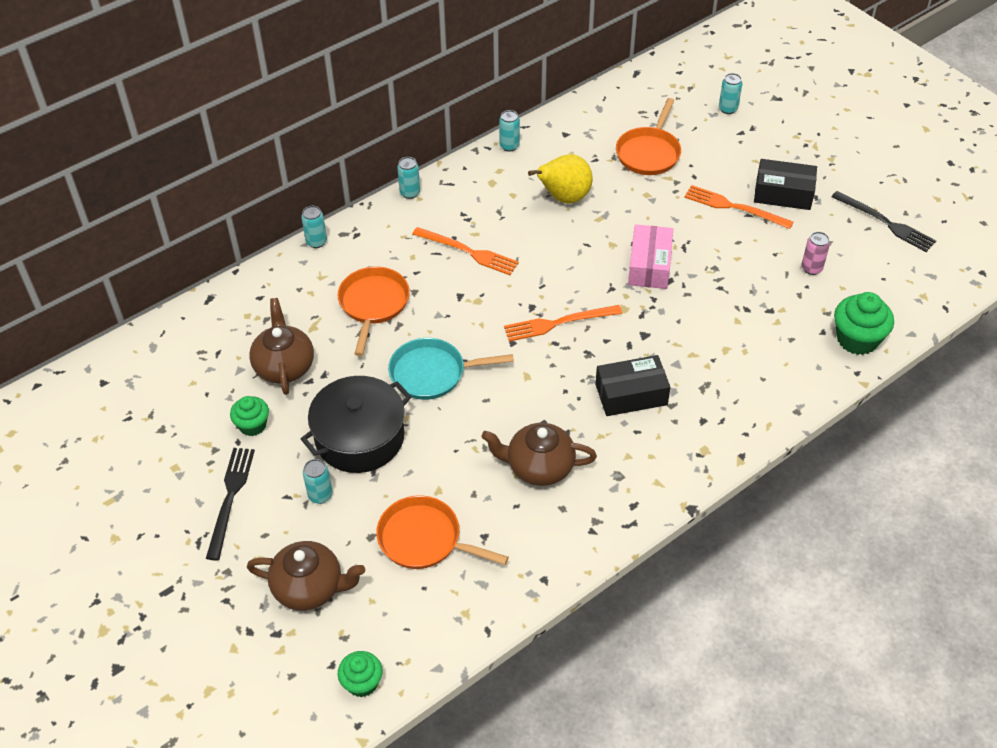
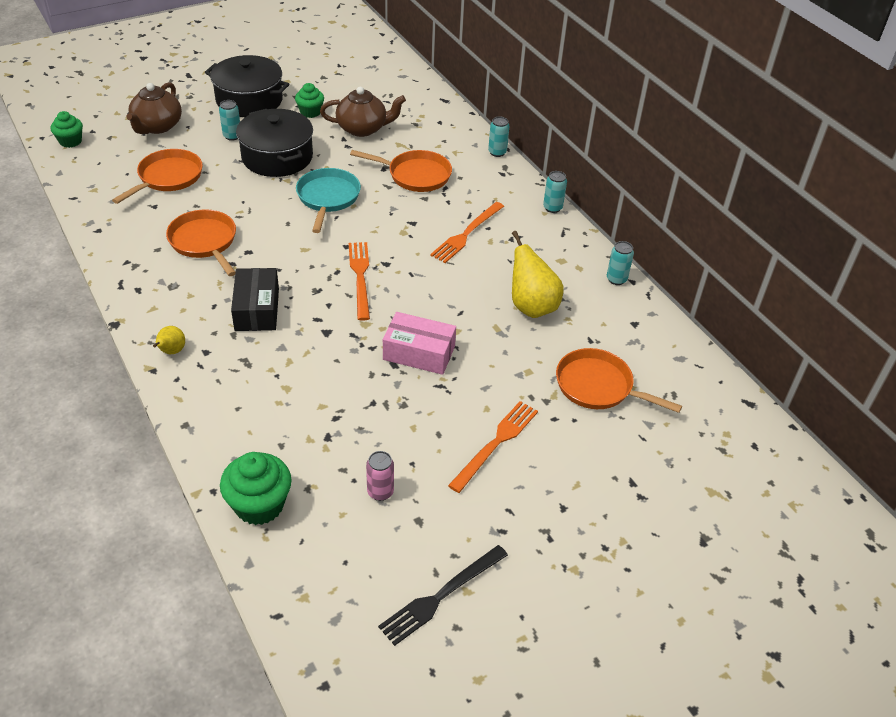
camera: 95 degrees right, 5 degrees down
(230, 498) = (249, 100): black fork -> black pot
(538, 467) = (204, 242): brown teapot -> orange pan
(712, 448) = (171, 351): none -> yellow pear
(728, 109) = (679, 479): turquoise can -> none
(783, 193) = (513, 497): black box -> none

